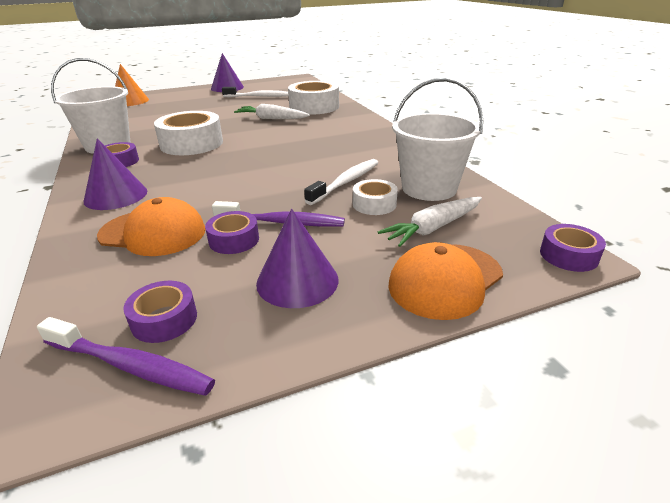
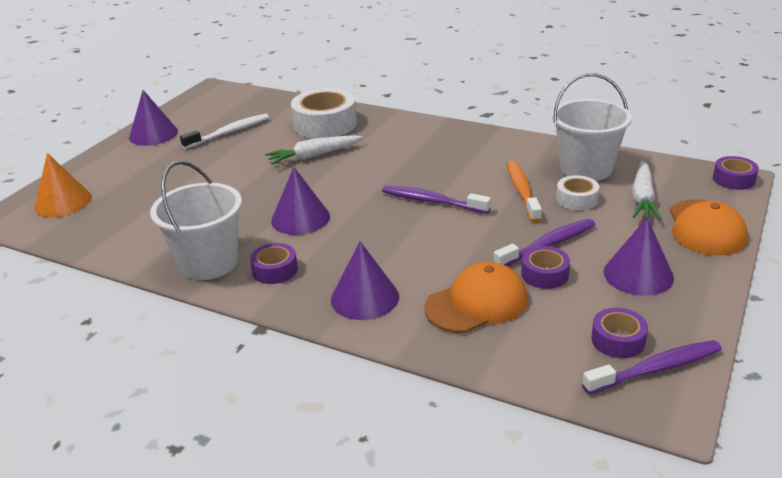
camera: 40 degrees left, 0 degrees up
(191, 144) = (300, 218): white tape -> purple cone
(275, 164) = (432, 201): none -> purple toothbrush
(346, 182) = (522, 191): white toothbrush -> orange toothbrush

